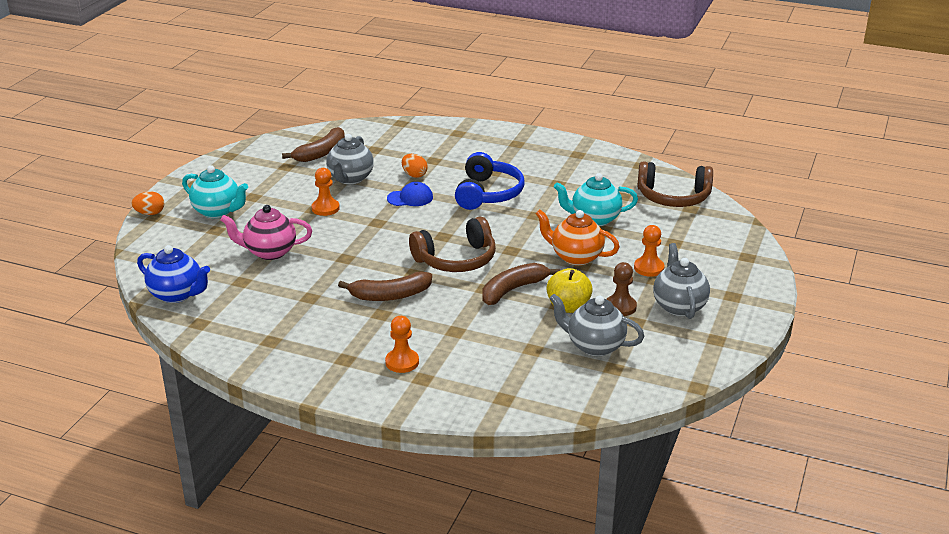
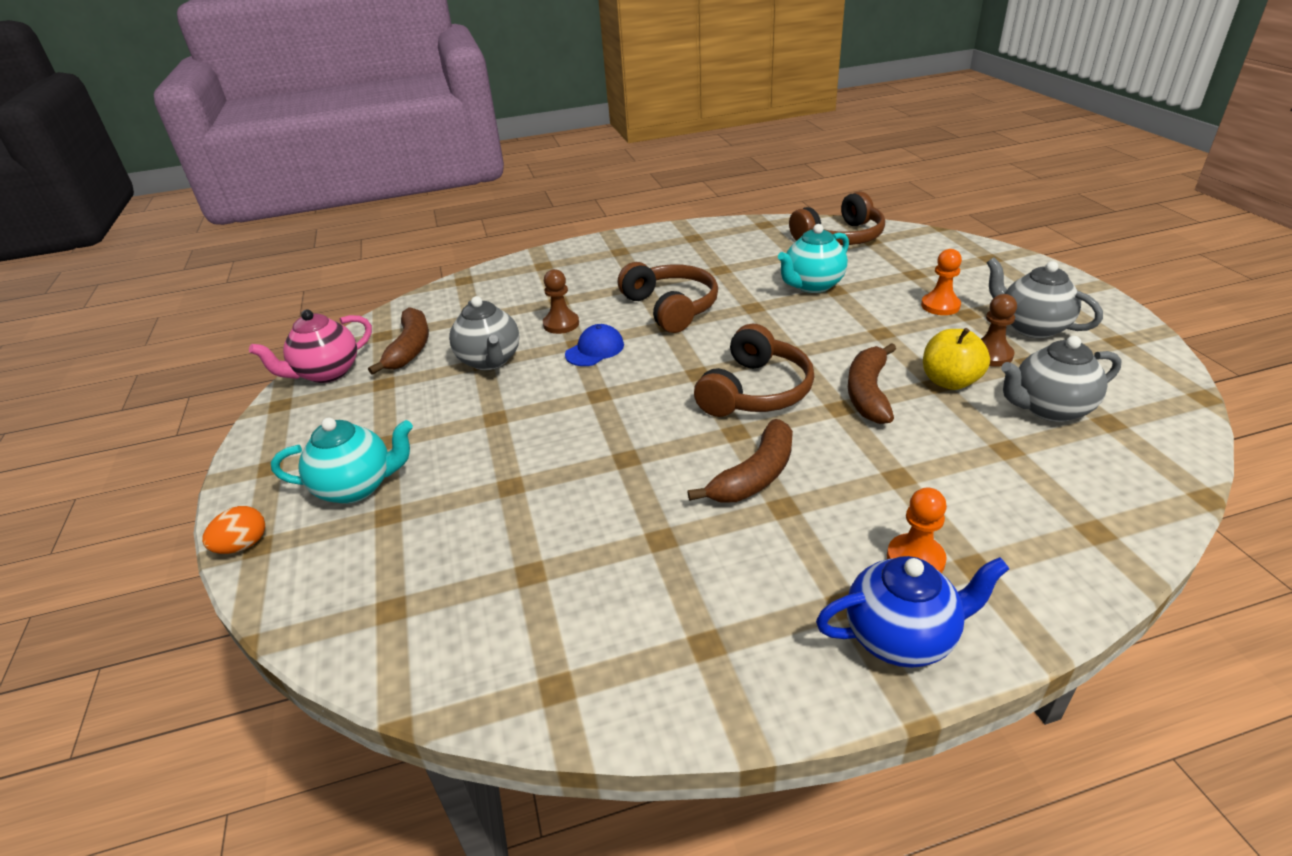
camera: 35 degrees left, 5 degrees up
(177, 294) = (453, 658): blue teapot -> blue teapot (901, 637)
(269, 252) = (513, 505): pink teapot -> pink teapot (327, 373)
(325, 208) = (509, 409): orange pawn -> none
(414, 175) = (561, 324): orange egg -> brown pawn
(488, 194) = (671, 308): blue headphones -> brown headphones
(575, 257) = (862, 328): orange teapot -> none

